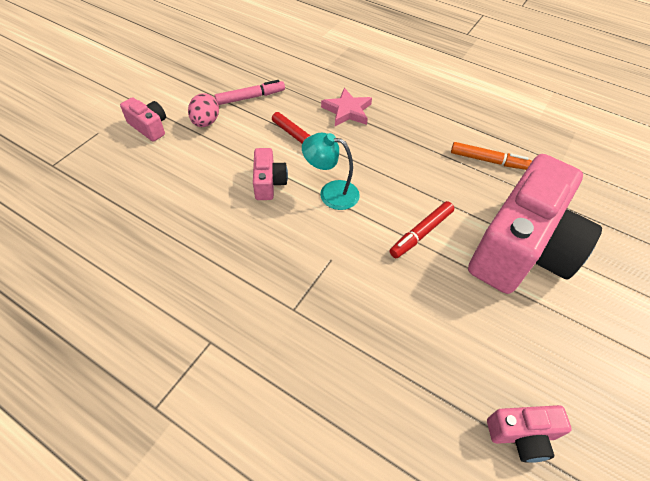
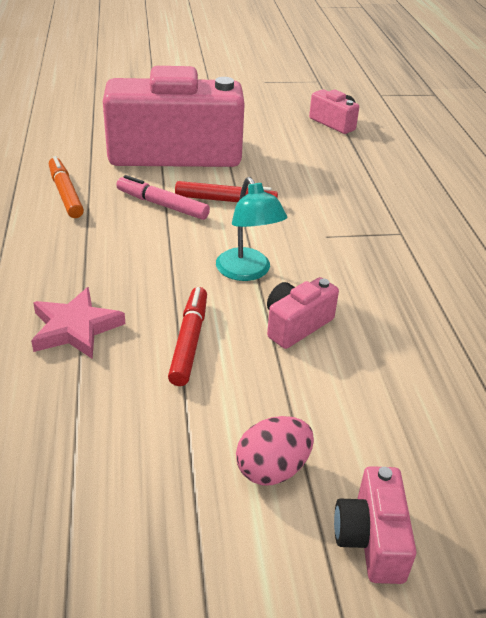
camera: 130 degrees left, 15 degrees down
(250, 97) = (150, 457): pink marker -> pink marker (162, 205)

